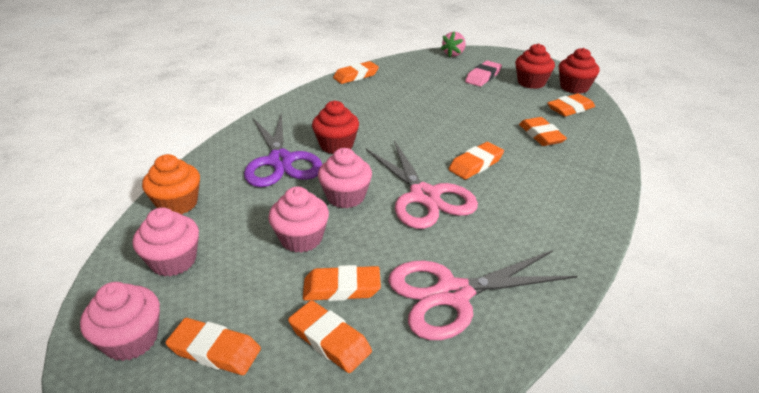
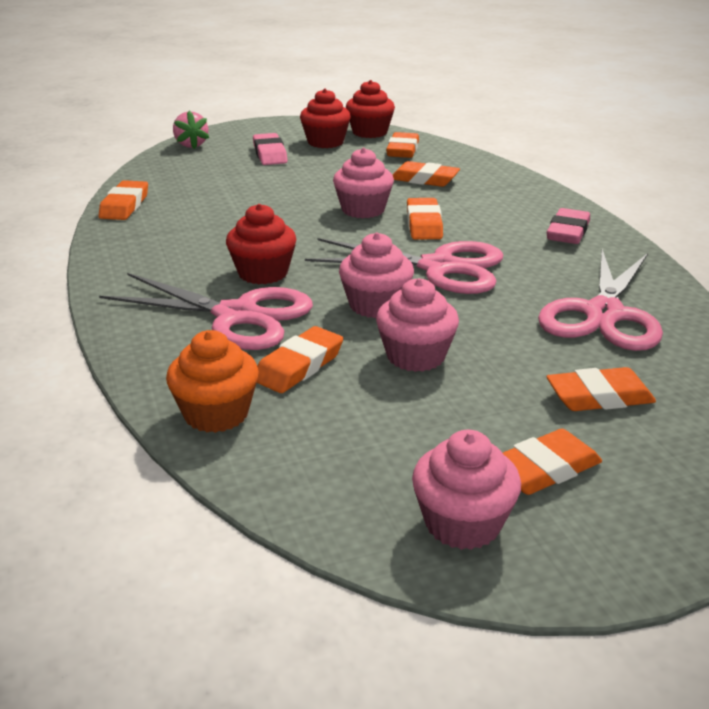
camera: 50 degrees left, 5 degrees down
(173, 261) = (343, 451): pink cupcake -> pink cupcake (363, 210)
(280, 161) = (236, 315): purple scissors -> pink scissors
(342, 288) = (529, 363): orange eraser -> orange eraser (299, 366)
(560, 224) = (568, 232): none -> pink eraser

